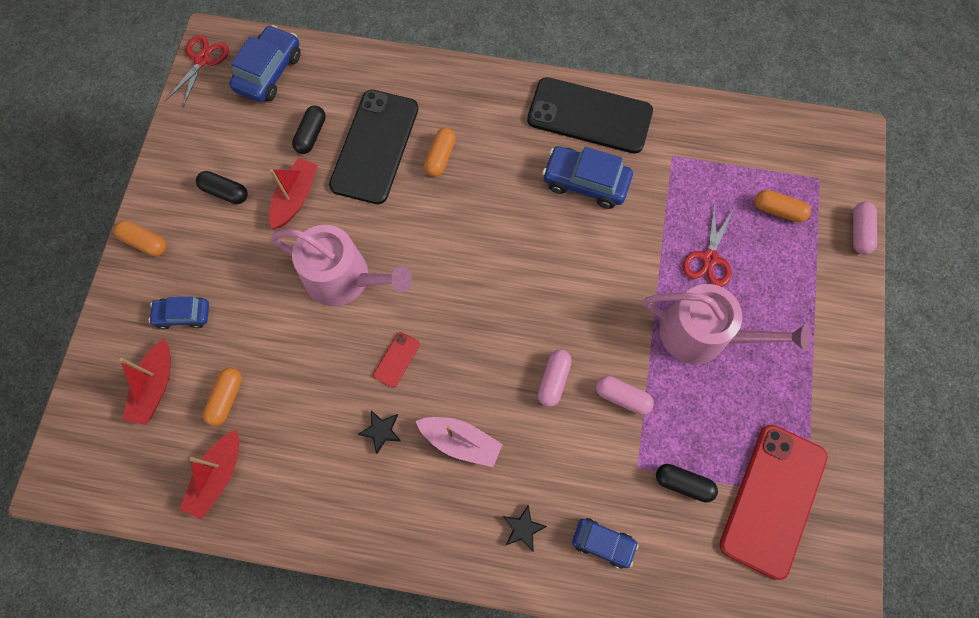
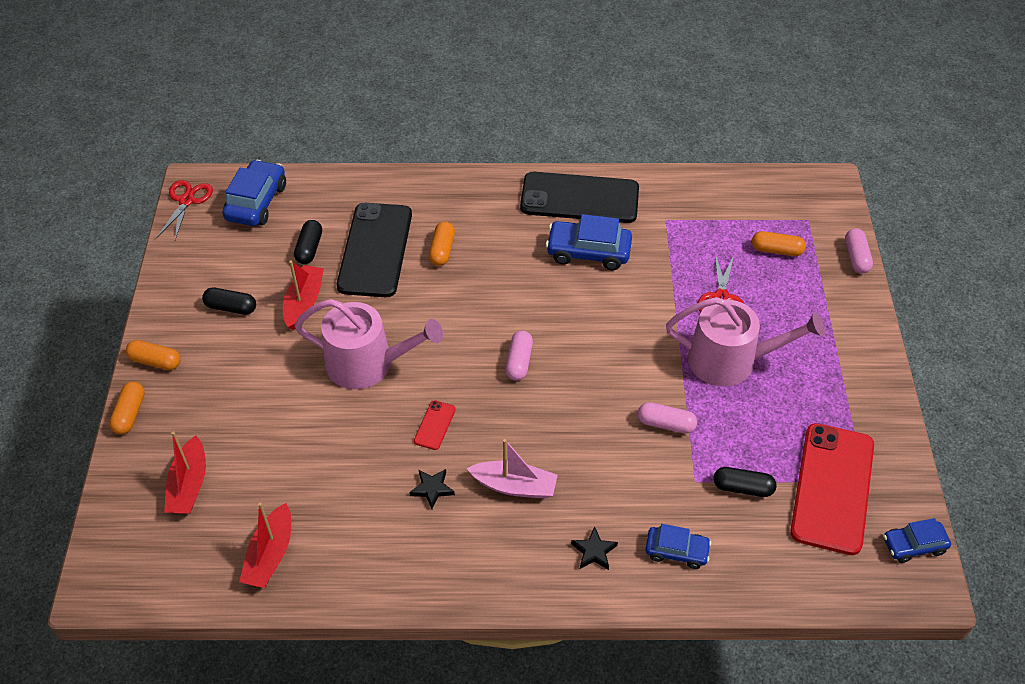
camera: 10 degrees left, 20 degrees down
(183, 315) = (207, 418): blue car -> blue car (914, 545)
(226, 398) = (266, 485): orange capsule -> orange capsule (130, 414)
(553, 380) = (595, 419): pink capsule -> pink capsule (519, 362)

